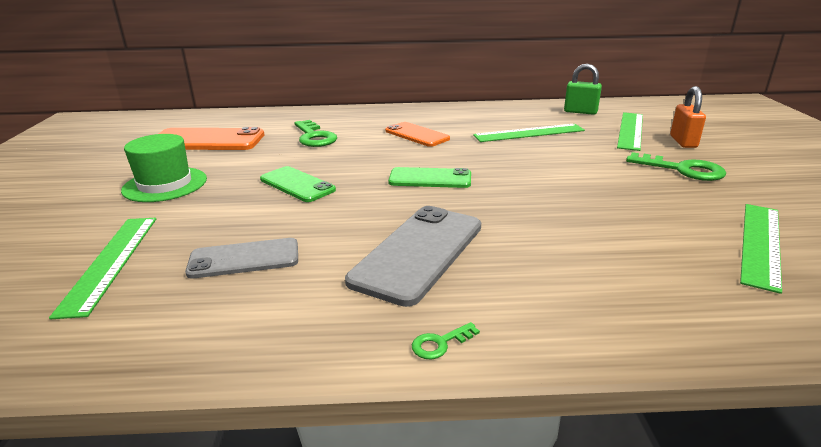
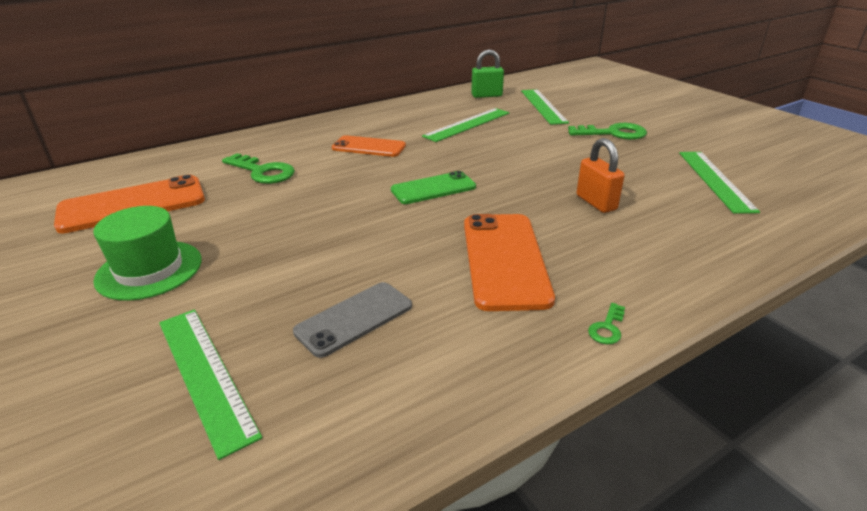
camera: 30 degrees left, 5 degrees up
(297, 184) = (310, 228): green phone -> none
(418, 253) = (504, 260): grey phone -> orange phone
(683, 142) = (589, 109): orange padlock -> orange padlock (596, 202)

